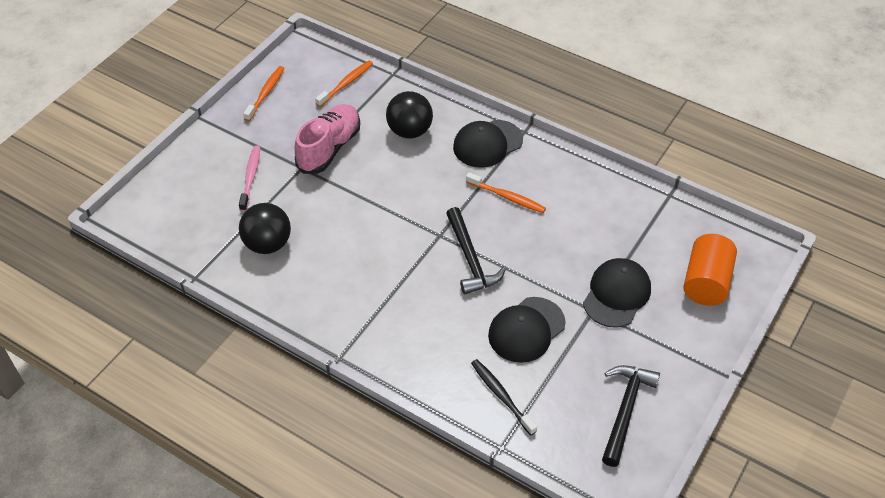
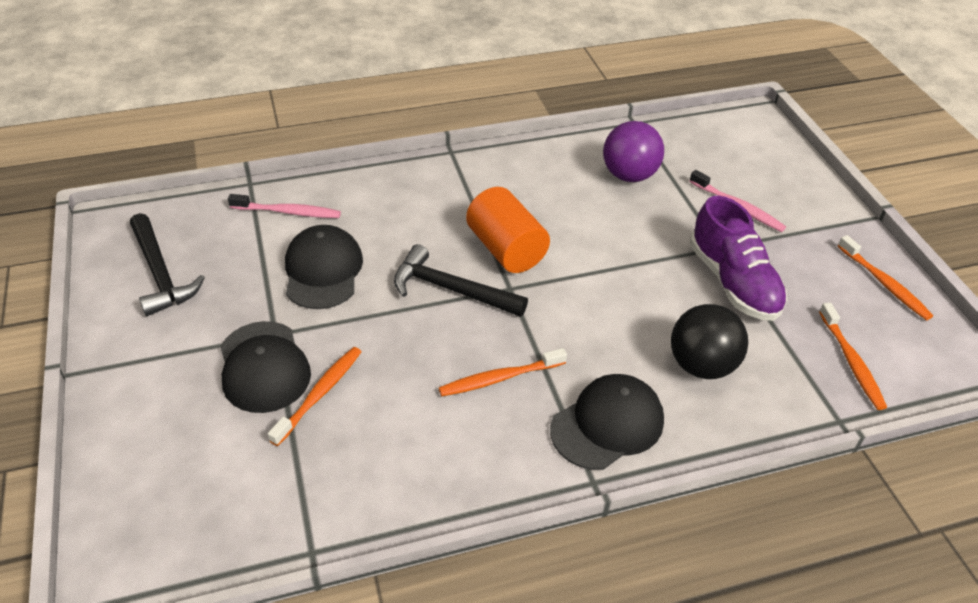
camera: 130 degrees right, 5 degrees down
(268, 244) = (629, 175): black ball -> purple ball
(329, 148) = (733, 282): pink shoe -> purple shoe
(487, 144) = (607, 424): black cap -> black cap turned 45 degrees clockwise
(501, 396) = (288, 212): black toothbrush -> pink toothbrush
(601, 257) = (320, 394): none -> orange toothbrush
(706, 282) = (165, 461): orange cylinder -> orange cylinder (506, 249)

